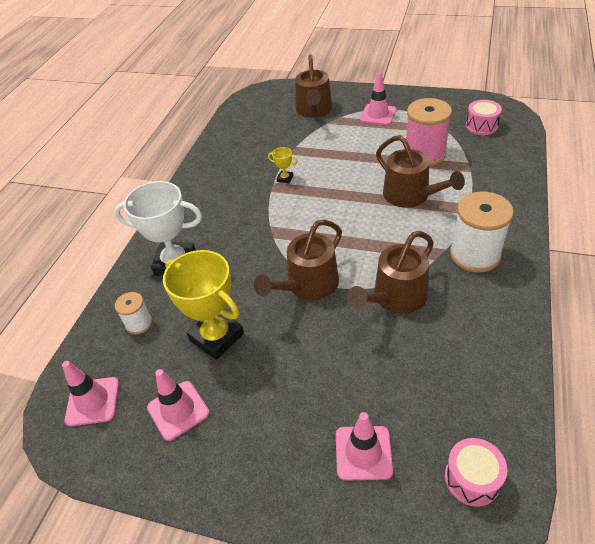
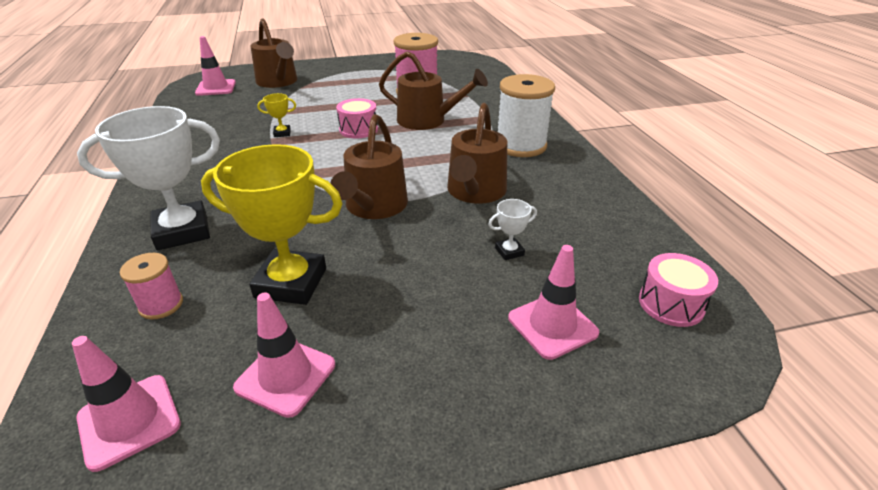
camera: 35 degrees left, 10 degrees down
(139, 323) = (161, 305): white spool -> pink spool
(378, 115) = (350, 75): pink traffic cone -> pink traffic cone (216, 88)
(380, 371) = (509, 251): none -> white trophy
(481, 126) = (452, 69): pink drum -> pink drum (358, 129)

